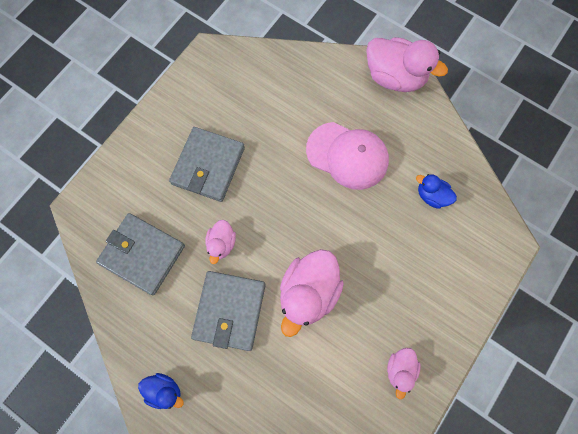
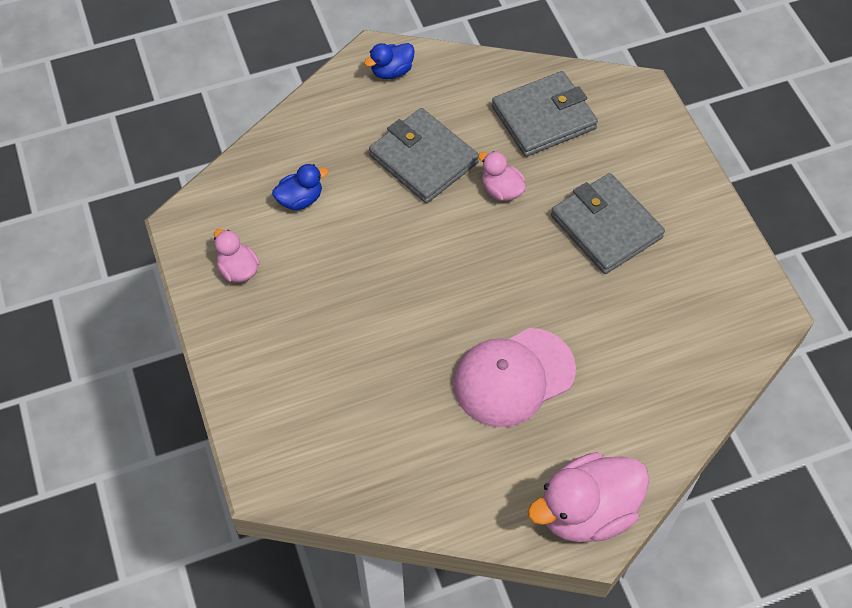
camera: 125 degrees right, 15 degrees down
(308, 292) = (384, 237): pink duck -> none
(431, 195) = (391, 436): blue duck -> blue duck (300, 199)

